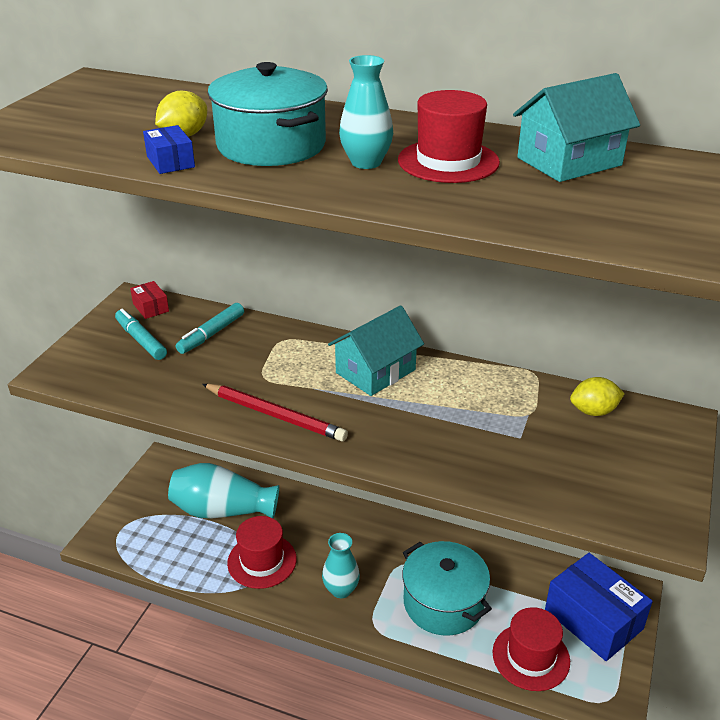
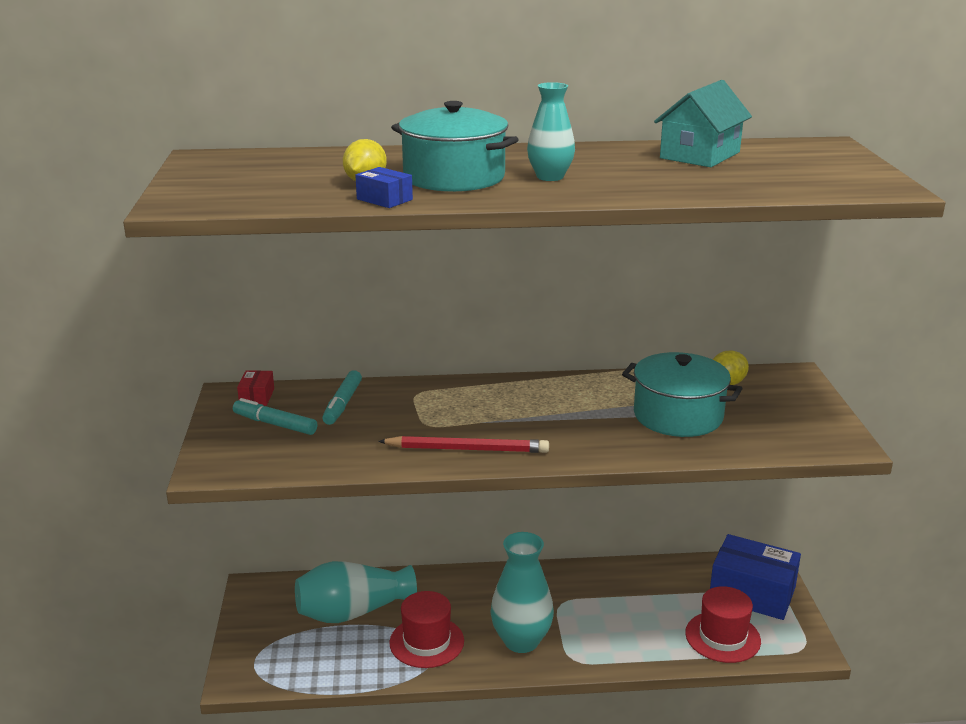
camera: 25 degrees left, 10 degrees down
(151, 307) = (257, 397): red box -> red box turned 60 degrees clockwise
(341, 590) = (521, 641): turquoise vase -> turquoise vase, size x1.60
(375, 371) = (525, 397): turquoise house -> none
(443, 603) = (621, 621): turquoise pot -> turquoise pot (678, 416)
(448, 161) = (612, 167): red hat -> none

